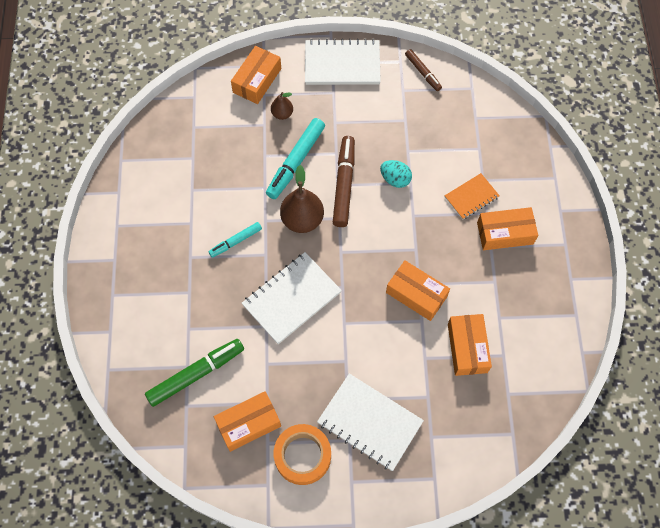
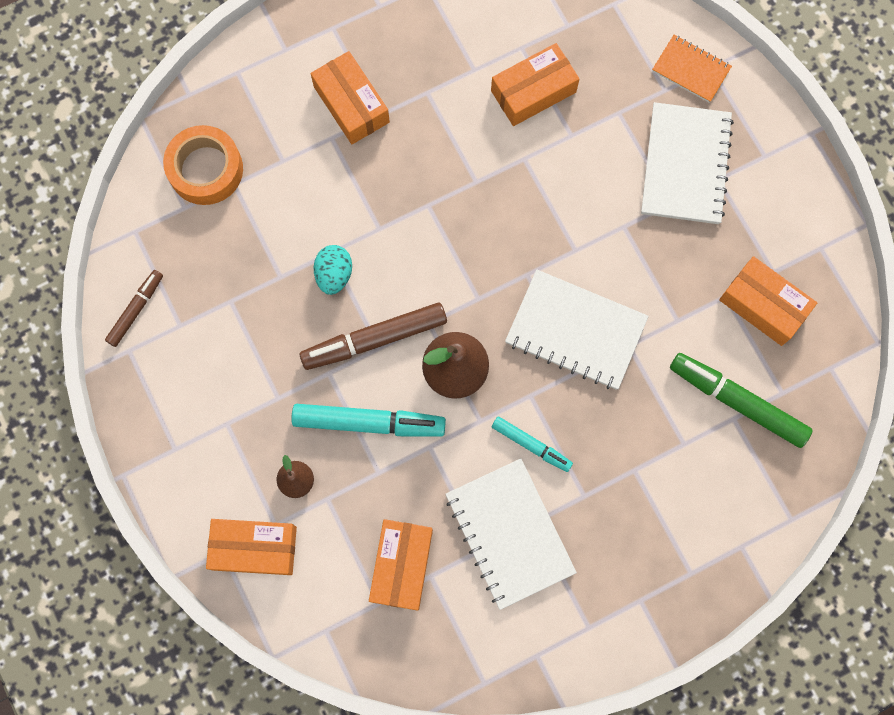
camera: 115 degrees left, 10 degrees up
(302, 456) = (766, 224): orange tape -> orange tape (206, 169)
(342, 64) = (170, 433): white notebook -> white notebook (509, 534)
(416, 294) = (492, 179): orange box -> orange box (402, 566)
(471, 197) = (316, 165): orange notebook -> orange notebook (691, 69)

